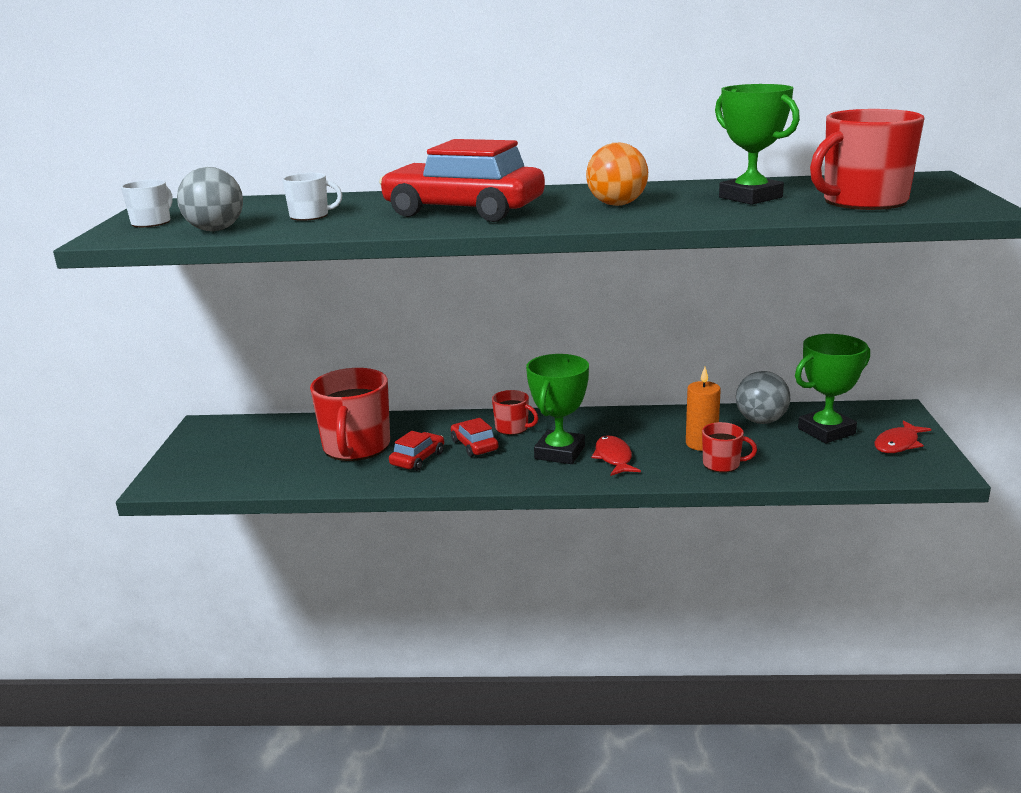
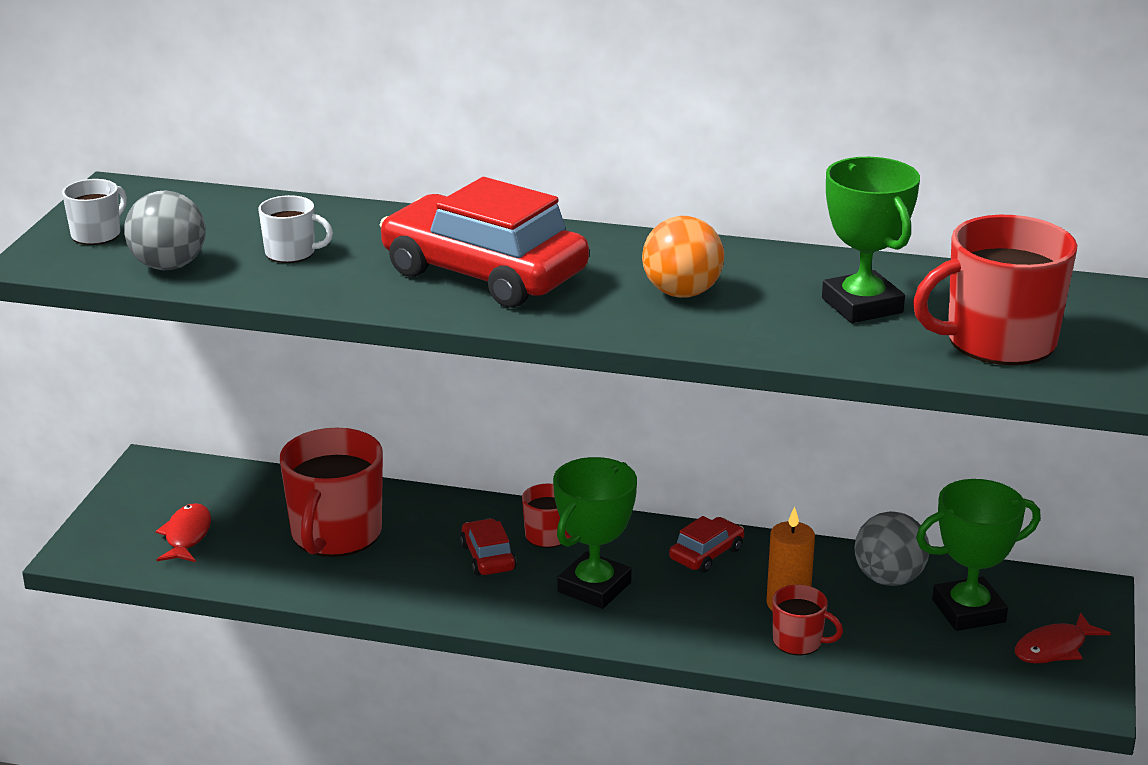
camera: 10 degrees right, 5 degrees up
(418, 459) = (408, 567): red car -> red car (706, 554)
(614, 458) = (661, 607): red fish -> red fish (187, 536)

